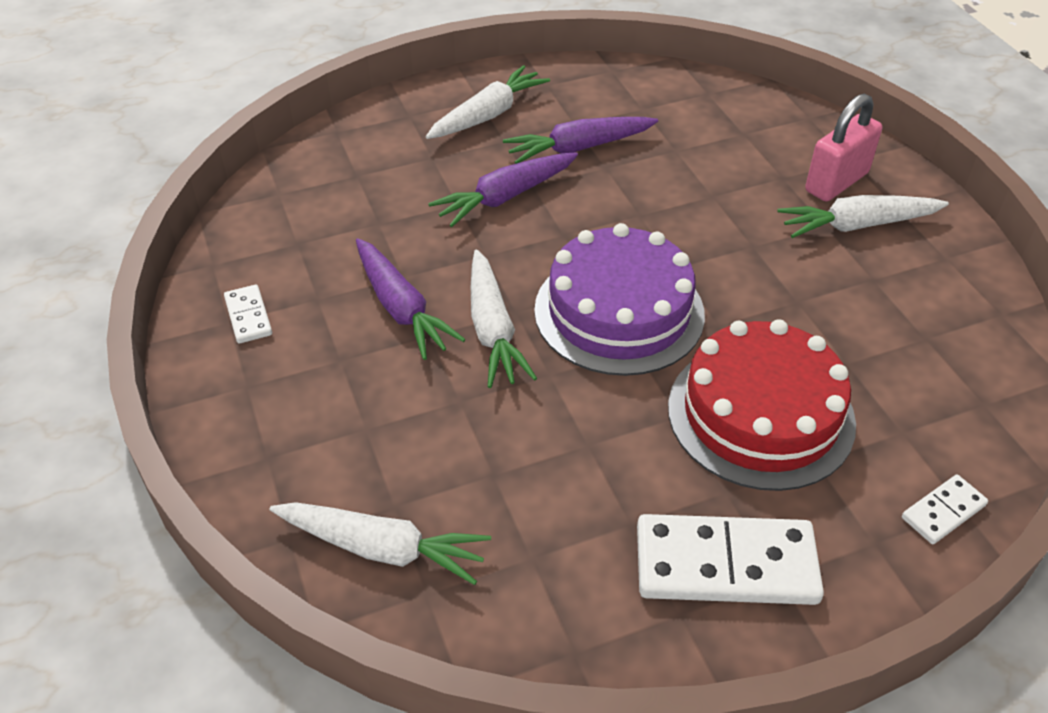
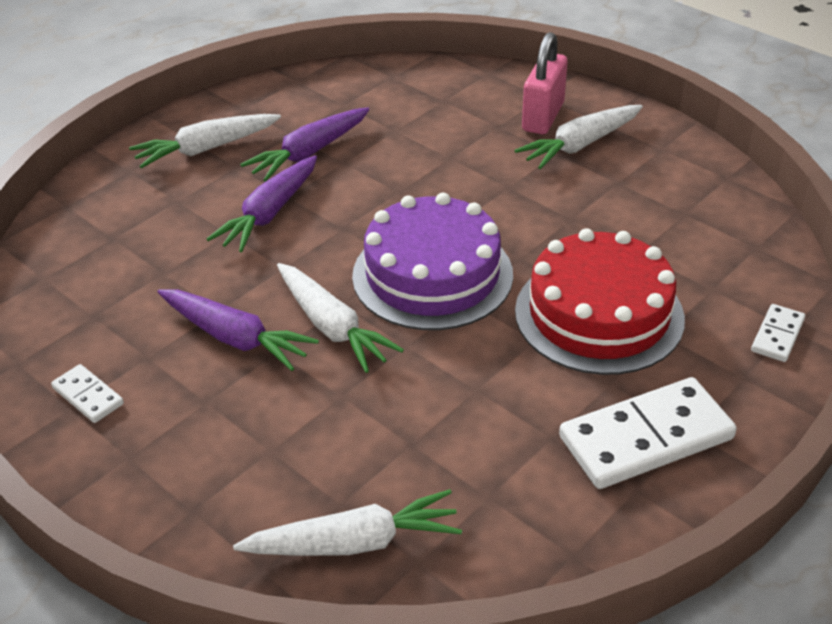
camera: 25 degrees left, 5 degrees down
(488, 115) = (206, 149): white carrot -> white carrot turned 135 degrees counterclockwise

